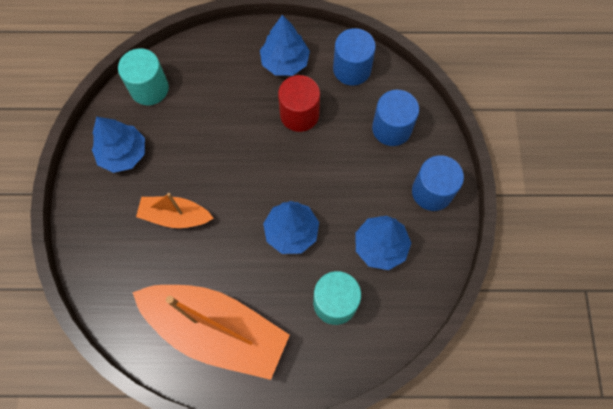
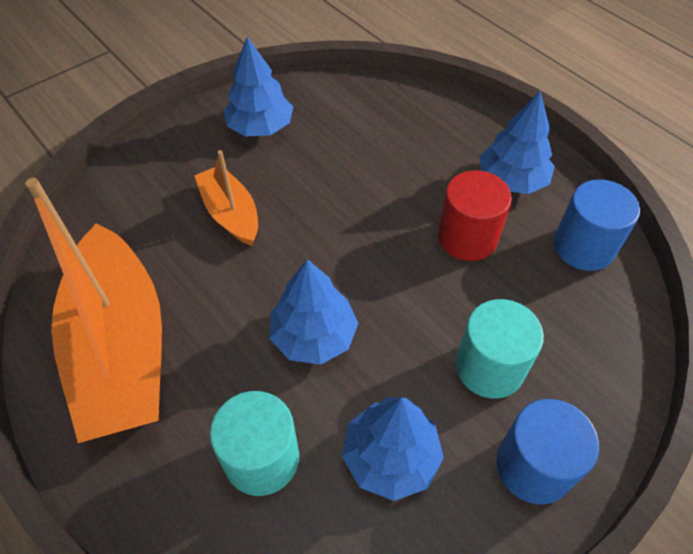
camera: 50 degrees right, 15 degrees down
(149, 88) = (351, 99): turquoise cylinder -> turquoise cylinder (489, 367)
(391, 128) = (562, 346): blue cylinder -> none

